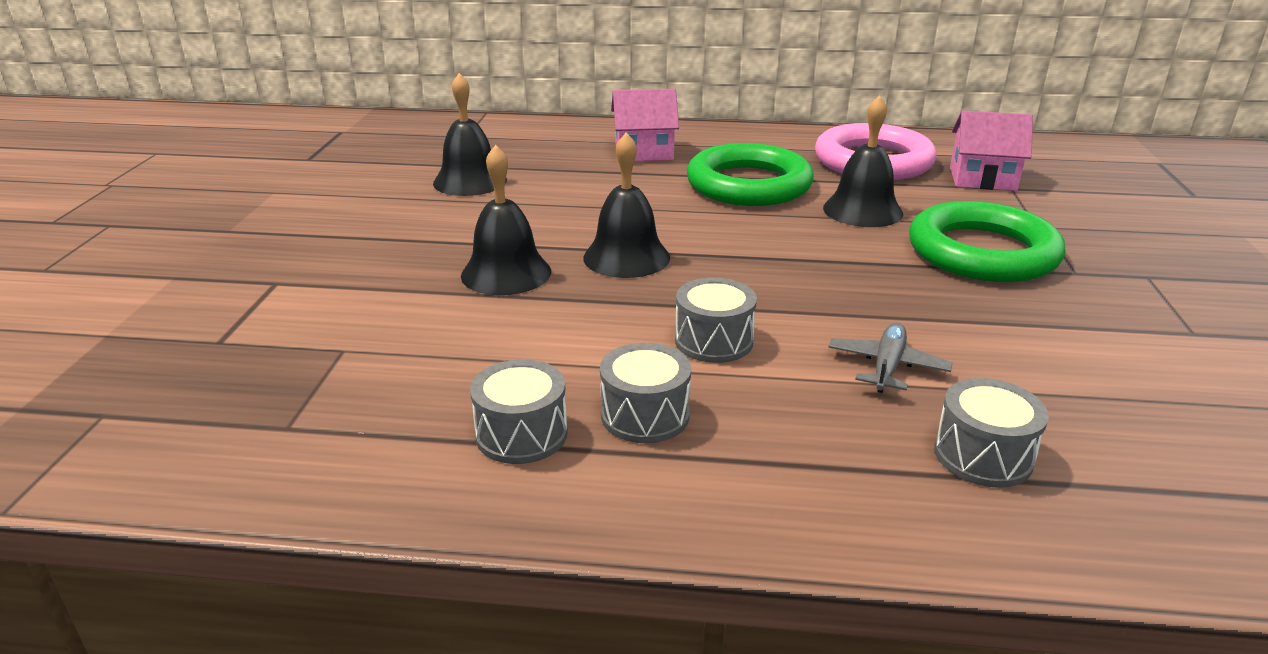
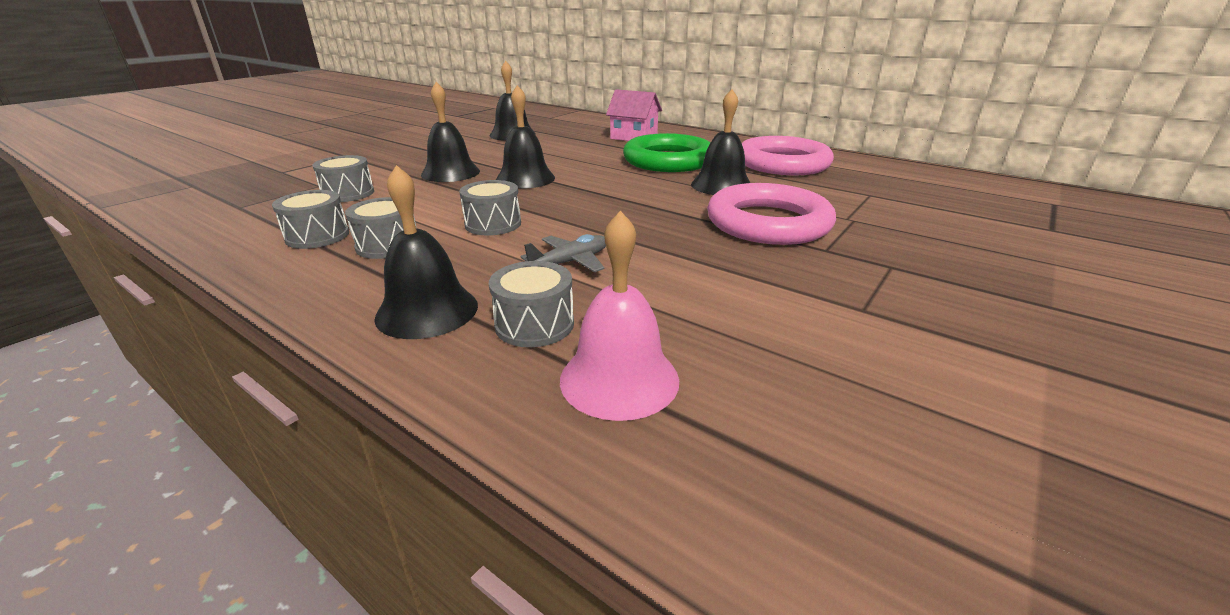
camera: 30 degrees right, 0 degrees up
(421, 351) = (348, 193): none -> grey drum
(857, 484) = (427, 311): none -> black bell
(982, 179) = (854, 186): pink house -> none
(982, 252) = (768, 223): green ring -> pink ring
(1141, 482) = (619, 379): none -> pink bell

